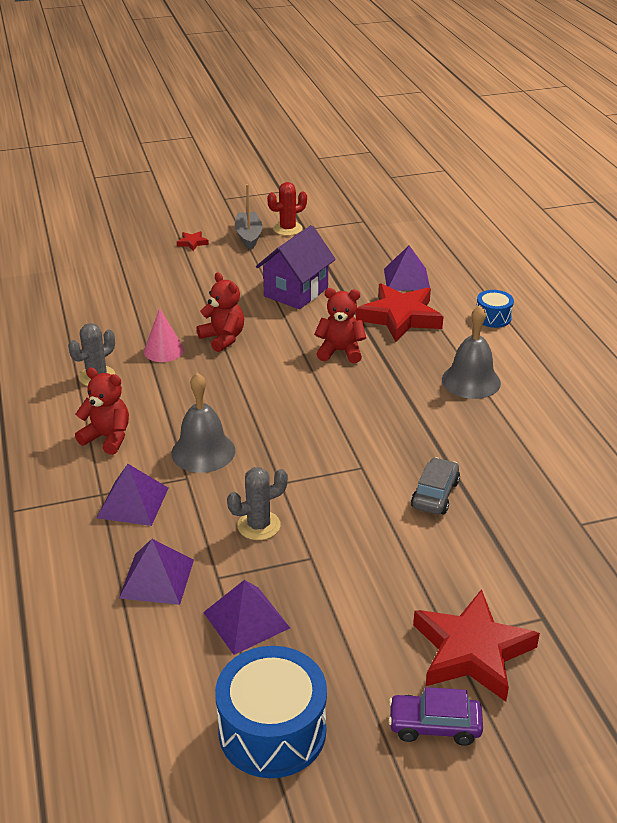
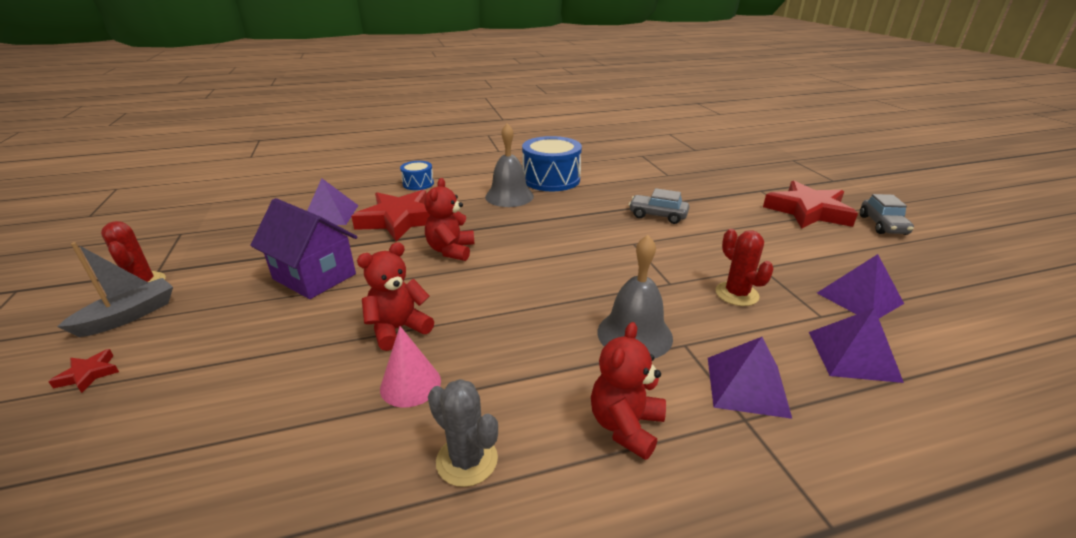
camera: 90 degrees left, 5 degrees down
(248, 236) = (129, 316): grey boat -> grey boat turned 135 degrees clockwise
(259, 525) = (736, 294): grey cactus -> red cactus
(272, 730) = (957, 283): blue drum -> blue drum (551, 179)
(434, 726) = (882, 225): purple car -> grey car

